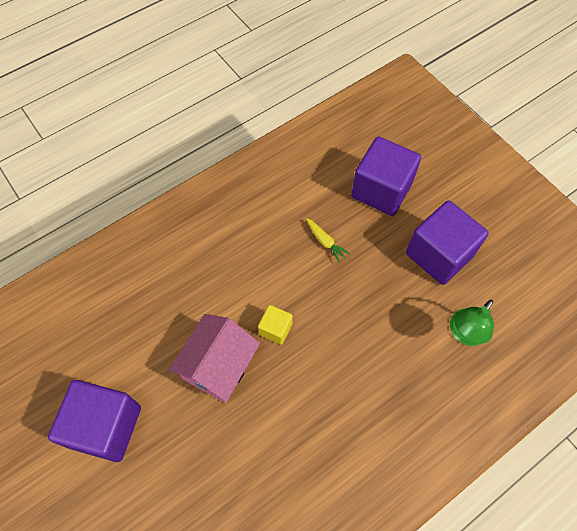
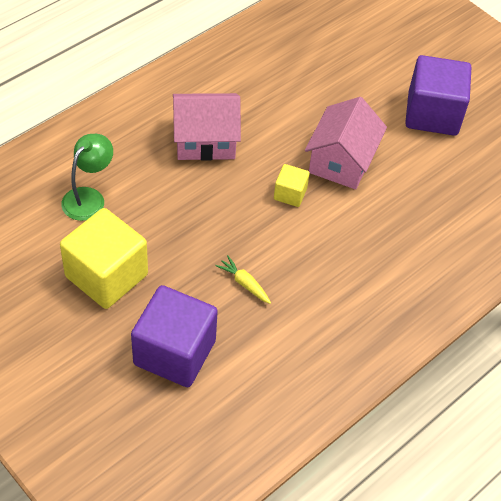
camera: 170 degrees right, 10 degrees down
(354, 399) = (205, 140): none -> pink house
(439, 254) = (106, 275): purple cube -> yellow cube

